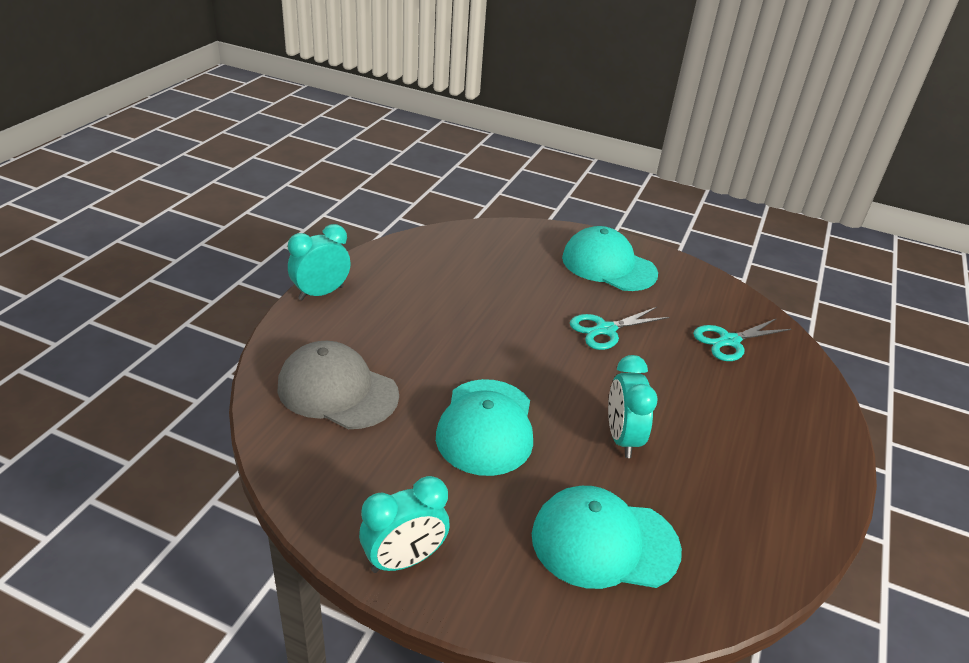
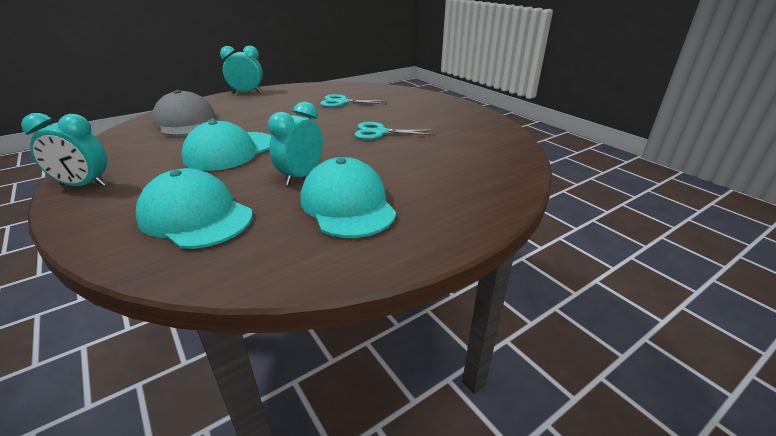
camera: 35 degrees right, 5 degrees down
(608, 265) = (432, 110): turquoise cap -> turquoise cap (347, 204)
(729, 341) = (466, 155): turquoise scissors -> turquoise scissors (342, 102)

